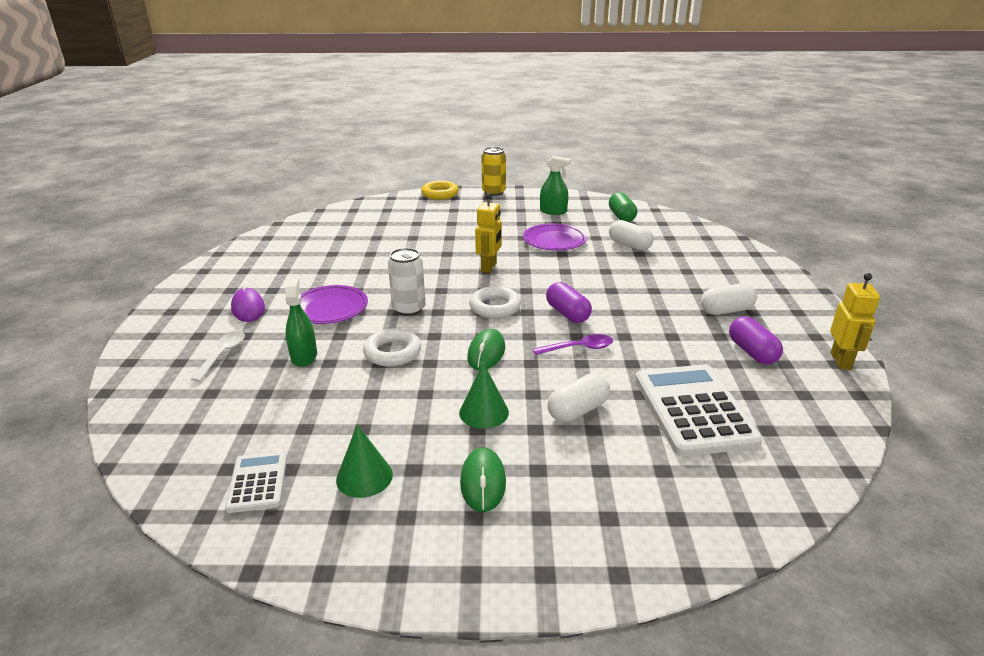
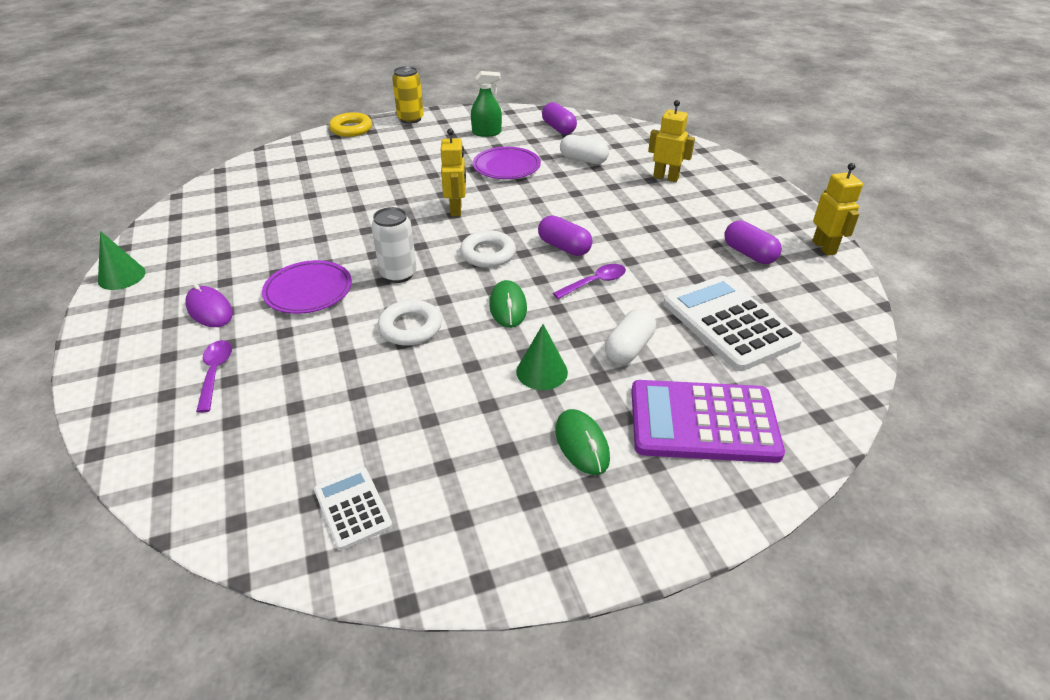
camera: 20 degrees left, 10 degrees up
(223, 354) = (215, 373): white spoon -> purple spoon
(304, 356) = (314, 354): green spray bottle -> none
(364, 477) = (463, 471): green cone -> green cone (122, 276)
(613, 492) = (703, 422): none -> purple calculator
(621, 216) = (558, 128): green capsule -> purple capsule
(703, 272) = (666, 178): none -> yellow robot
(726, 310) = (706, 215): white capsule -> none

